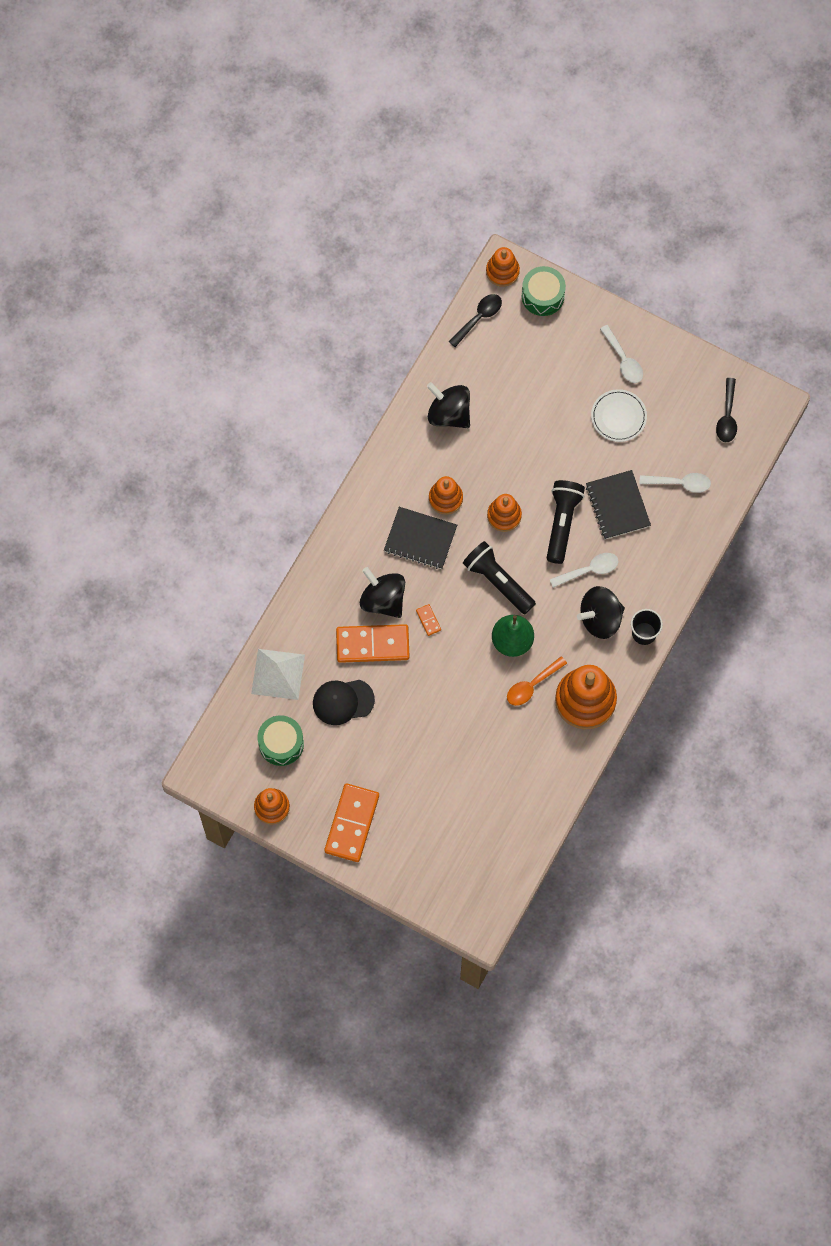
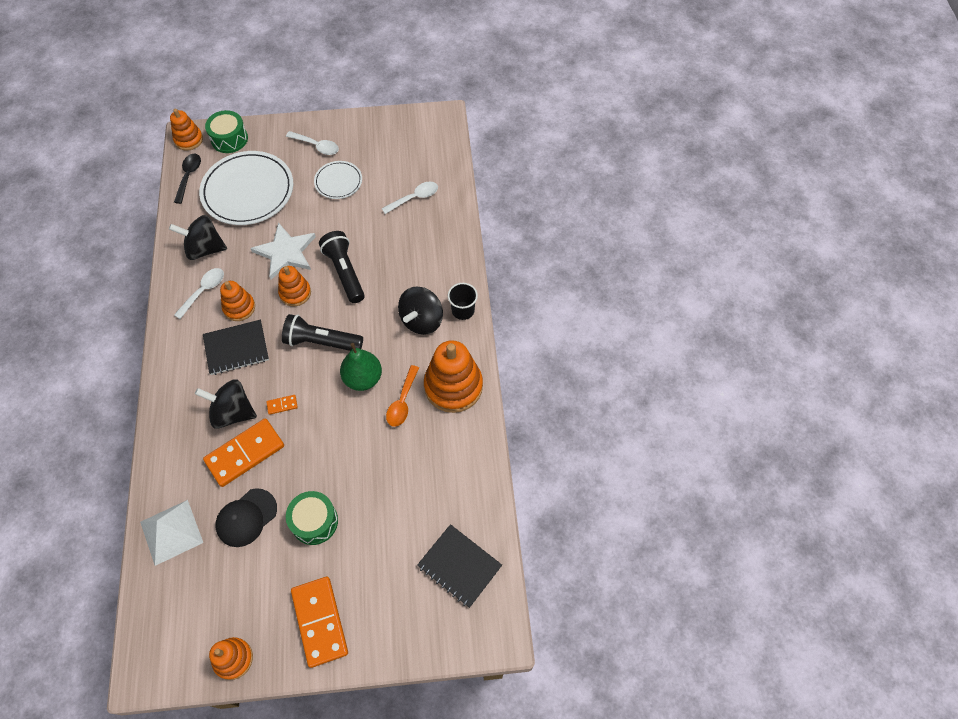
camera: 35 degrees left, 10 degrees down
(281, 744) = (209, 592): green drum -> green drum (314, 521)
(428, 620) = (282, 405): orange domino -> orange domino turned 45 degrees counterclockwise
(521, 466) = (286, 252): none -> white star
(525, 372) = (248, 191): none -> white plate
(589, 570) = (388, 292): white spoon -> white spoon (204, 291)
(617, 506) = (379, 237): black notebook -> black notebook (459, 566)
(727, 416) = (417, 140): black spoon -> none

